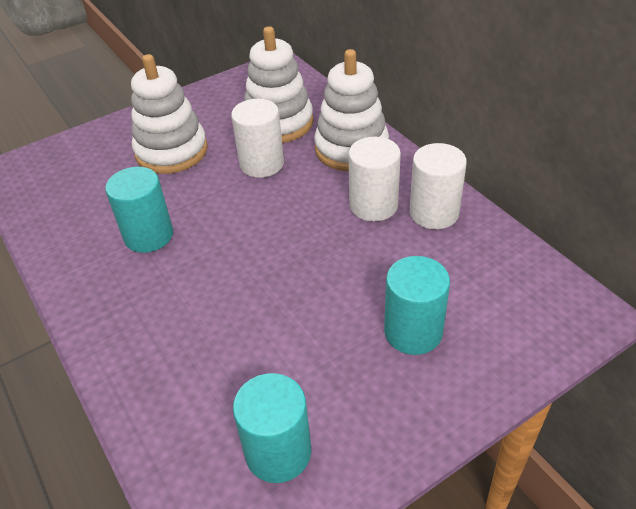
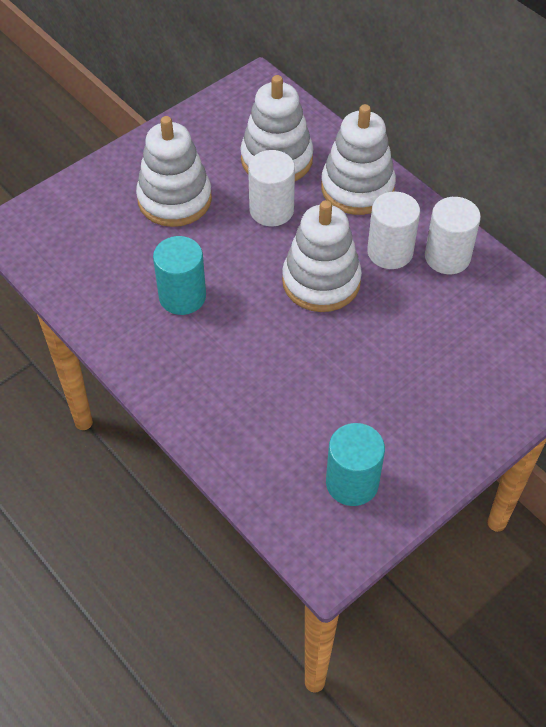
camera: 10 degrees left, 10 degrees up
(295, 229) = (321, 281): none -> white stacking toy
(413, 332) = (444, 374): turquoise cylinder -> none

